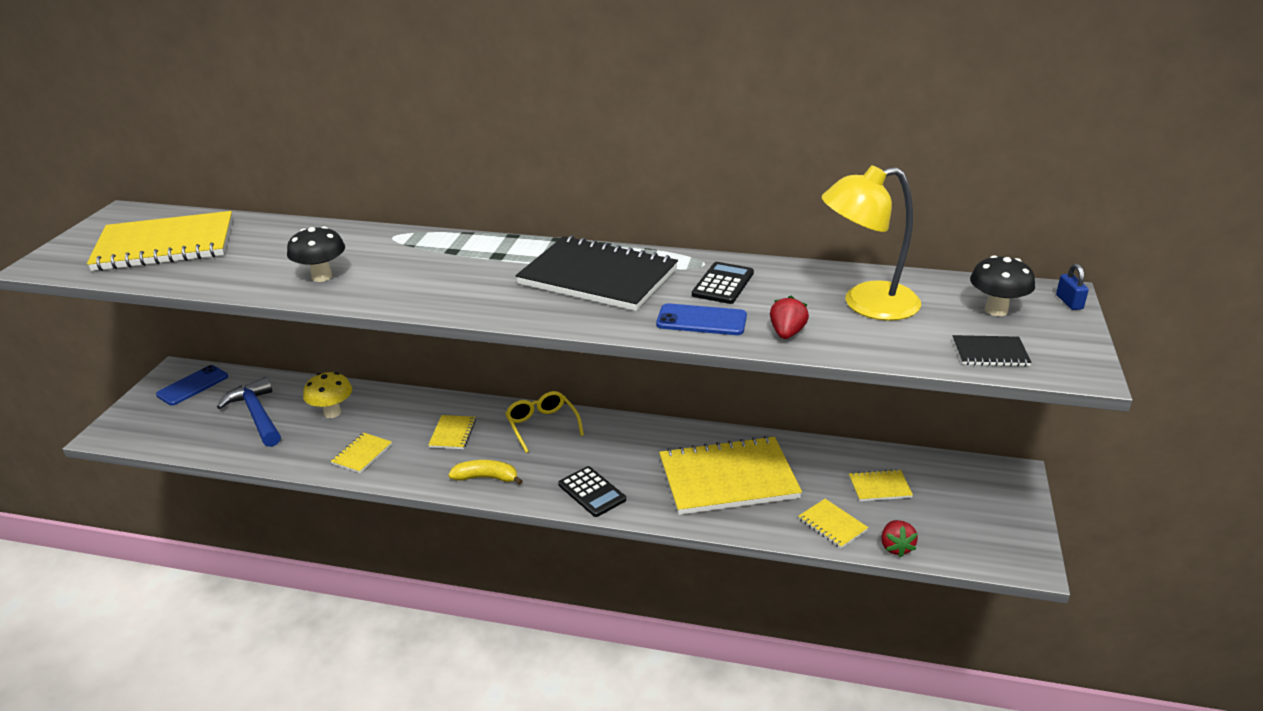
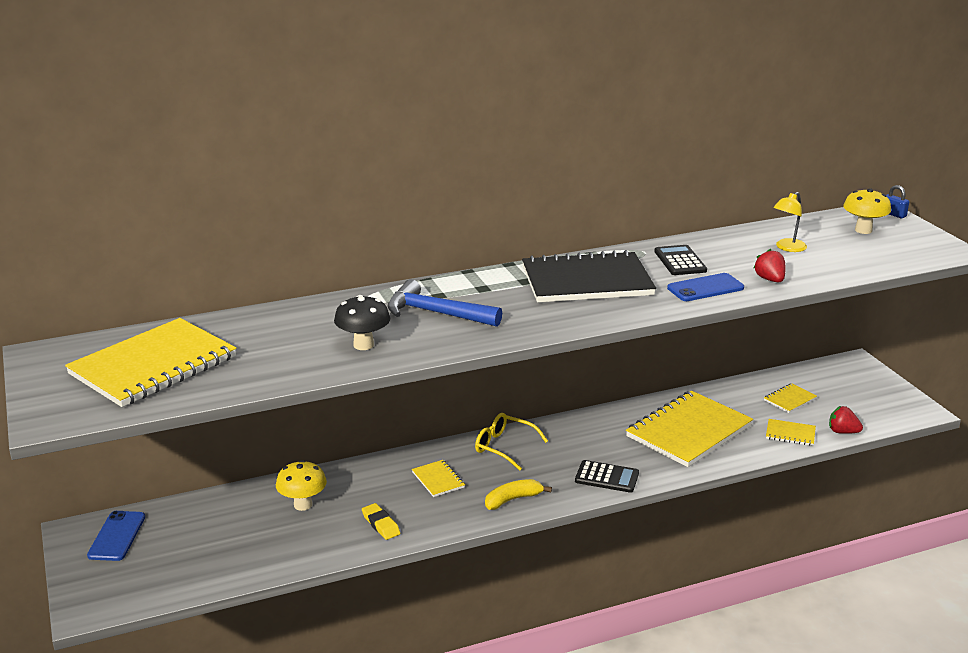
camera: 35 degrees left, 5 degrees down
(257, 415) = (228, 534): blue hammer -> blue hammer (436, 313)
(362, 454) = (380, 524): yellow notebook -> yellow eraser
(866, 304) = (787, 248): yellow lamp -> yellow lamp, size x0.52
(896, 547) = (842, 432): red strawberry -> red strawberry turned 150 degrees clockwise
(990, 353) = (896, 256): black notebook -> none
(996, 310) = (863, 230): black mushroom -> yellow mushroom

